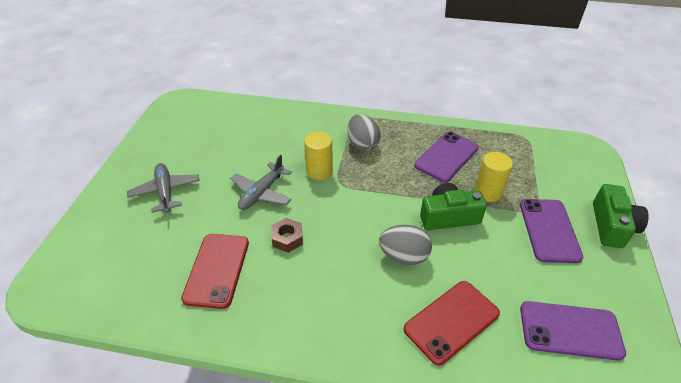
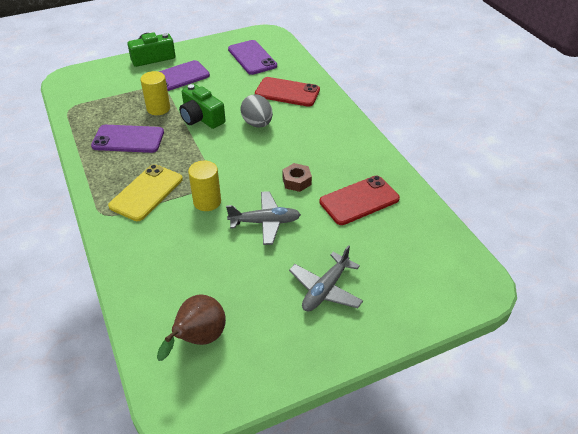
camera: 125 degrees left, 0 degrees up
(206, 121) = (198, 339): none -> brown pear
(362, 144) = (146, 192): grey egg -> yellow phone

